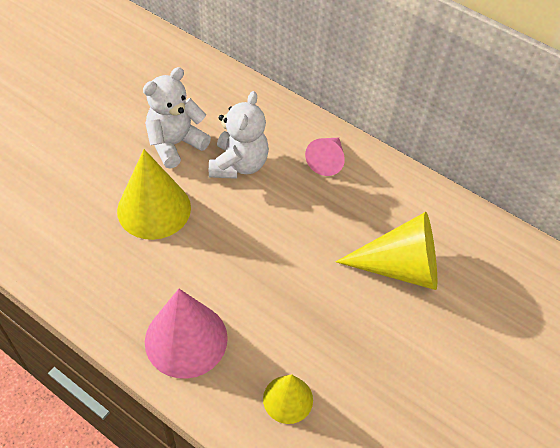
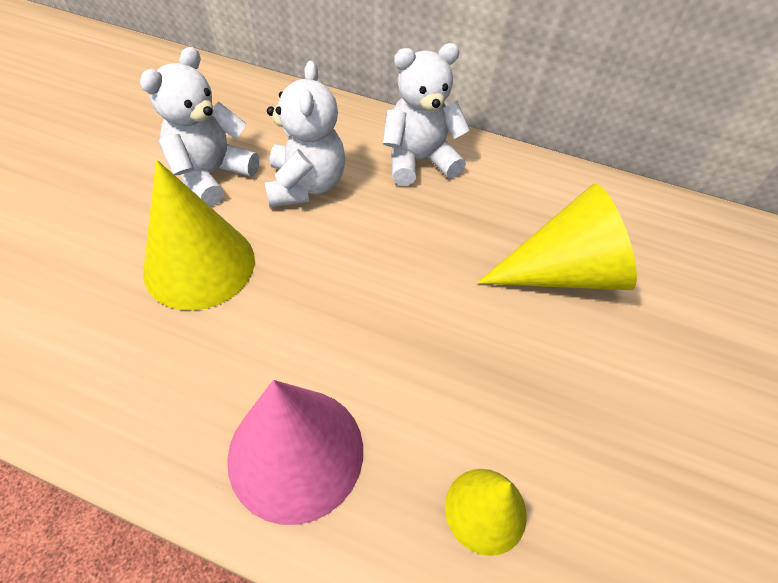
camera: 15 degrees left, 0 degrees up
(327, 161) = (419, 161): pink cone -> white teddy bear

